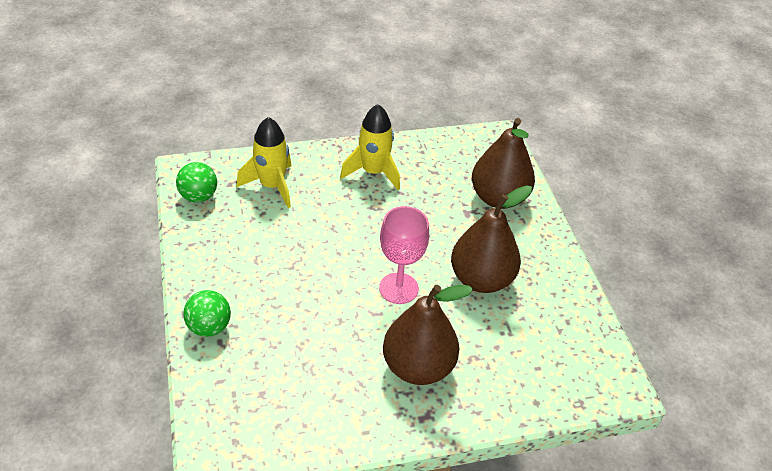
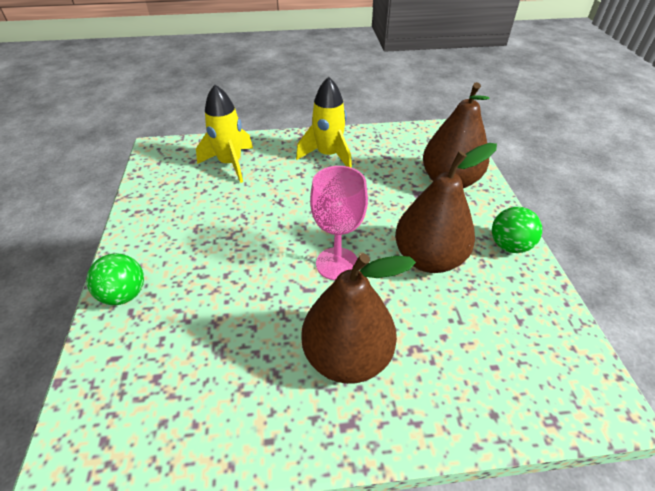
camera: 10 degrees right, 0 degrees up
(198, 196) = (160, 170): green ball -> green ball (509, 245)

